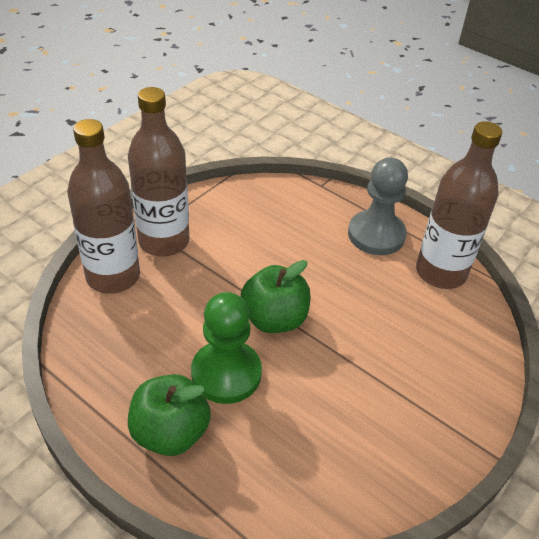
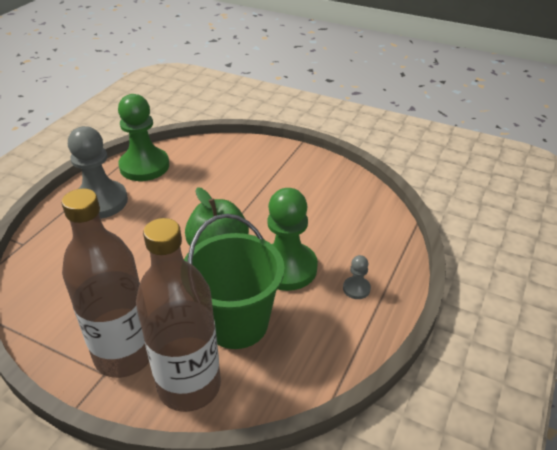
camera: 100 degrees left, 5 degrees down
(166, 317) = (236, 323): none -> green bucket
(170, 433) = (356, 289): green apple -> grey pawn
(440, 272) = (144, 166): brown bottle -> green pawn

